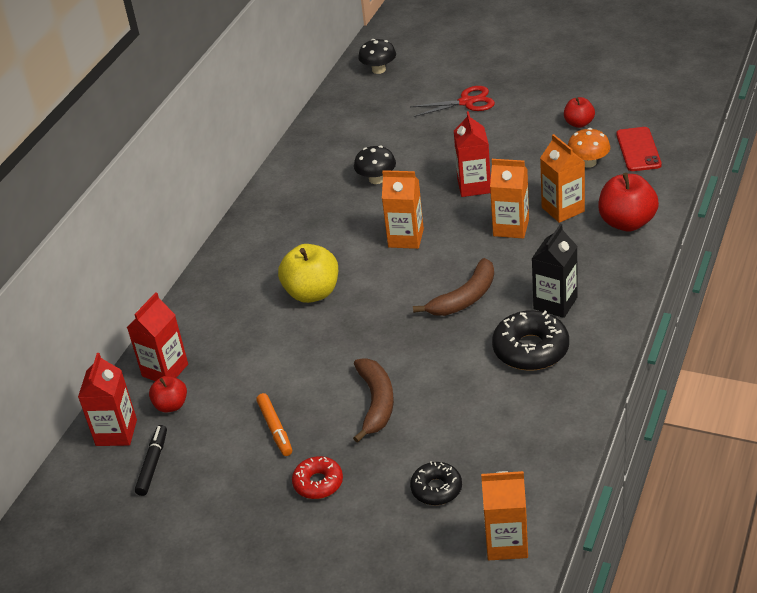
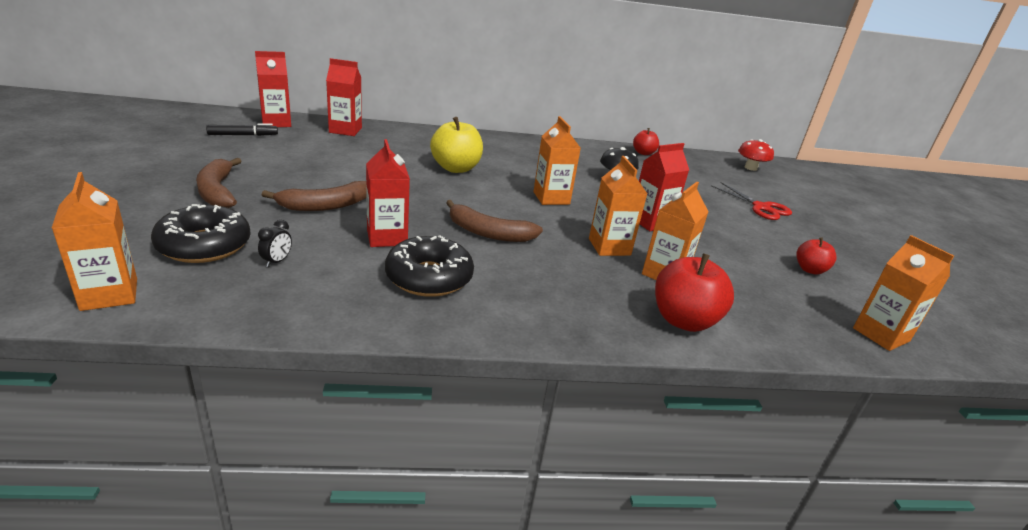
camera: 55 degrees right, 10 degrees down
(171, 405) = (307, 135): red apple -> red apple (643, 153)
(275, 429) = (285, 170): orange marker -> none
(318, 483) = (217, 191): red donut -> brown banana
(378, 70) = (750, 168): black mushroom -> red mushroom
(436, 489) = (204, 245): black donut -> black donut, size x1.62
(454, 366) = (387, 237): none -> red carton
(479, 441) = (277, 261): none -> black clock
(555, 303) = (511, 285): black carton -> none
(588, 162) = (755, 282): orange mushroom -> none
(638, 149) = (817, 315): red phone -> none
(669, 130) = (881, 334): none -> orange carton

